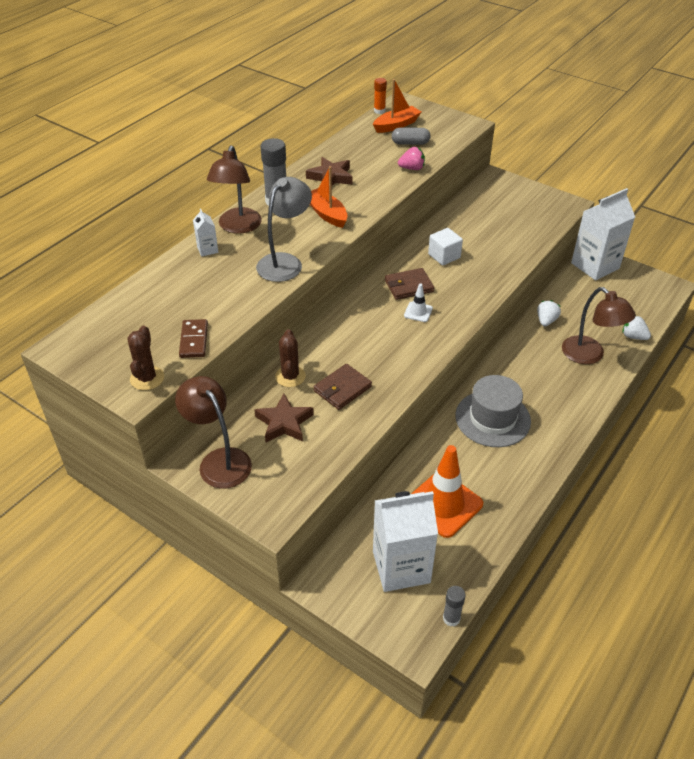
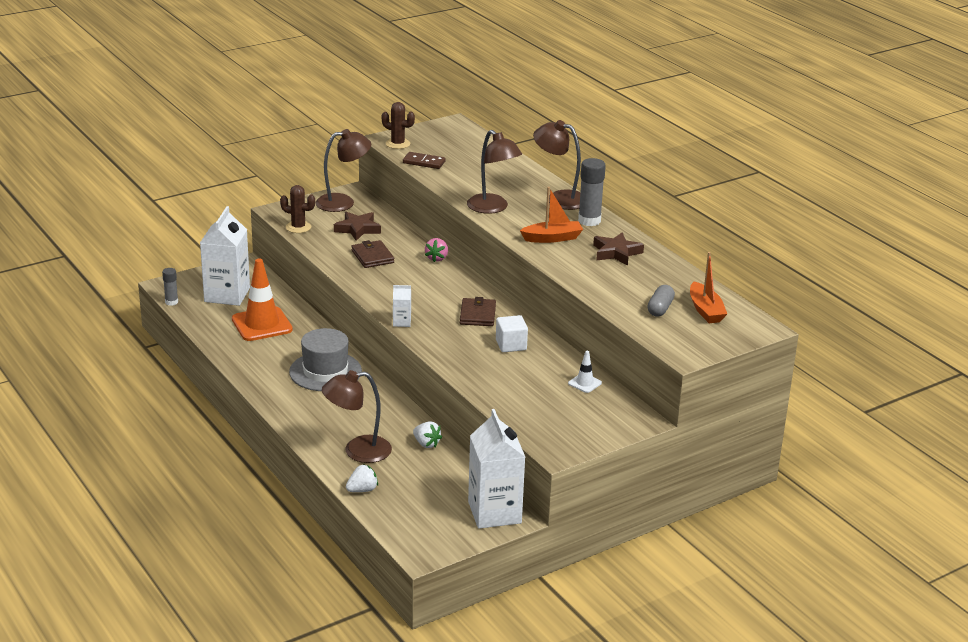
camera: 110 degrees right, 15 degrees down
(207, 249) = (534, 182): white carton -> white carton (402, 322)
(285, 262) = (492, 208): grey lamp -> brown lamp
(290, 376) = (404, 240): brown cactus -> brown cactus (298, 227)
(379, 111) = (745, 308): orange glue stick -> none
(412, 168) = (607, 297): pink strawberry -> pink strawberry (437, 258)
(418, 312) = (437, 310): white traffic cone -> white traffic cone (584, 383)

